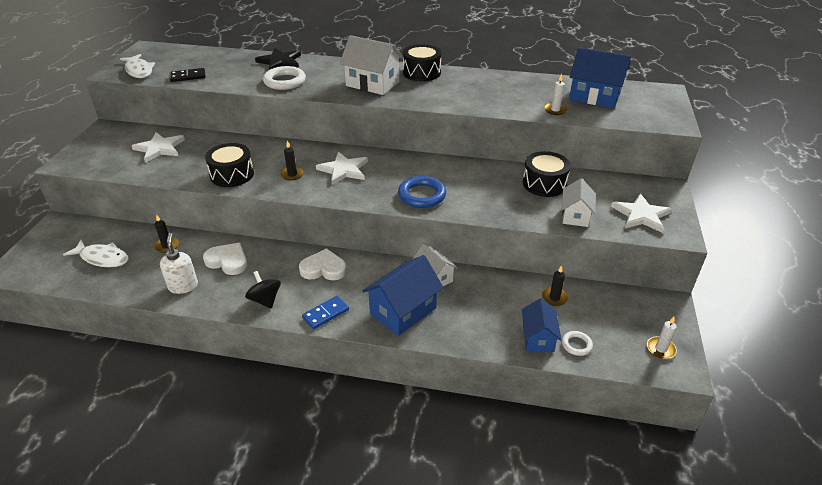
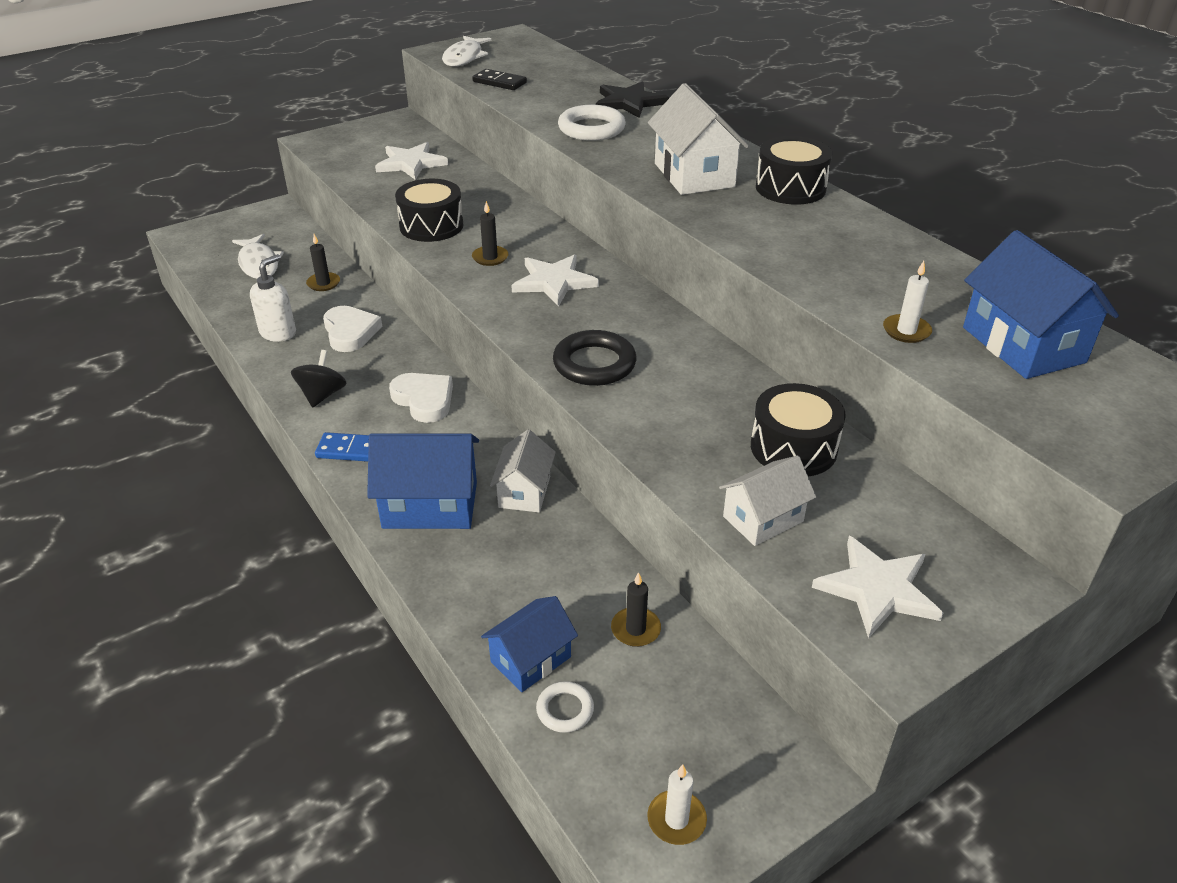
camera: 45 degrees right, 0 degrees up
(422, 195) = (594, 364): blue ring -> black ring

